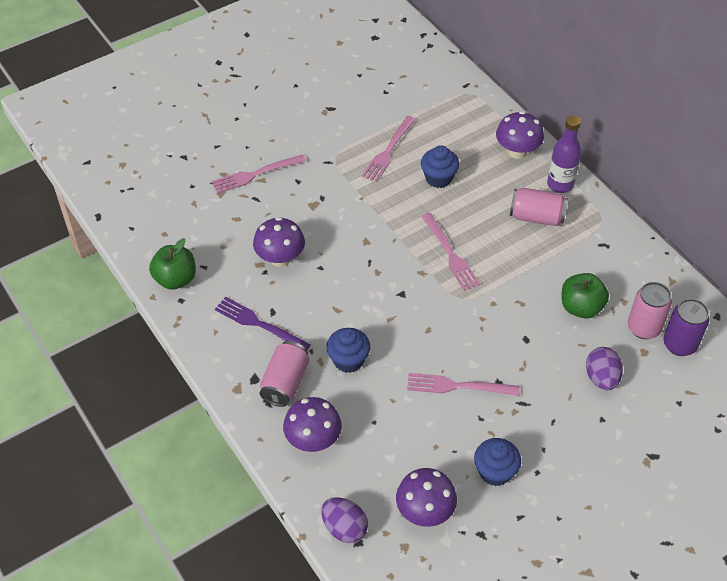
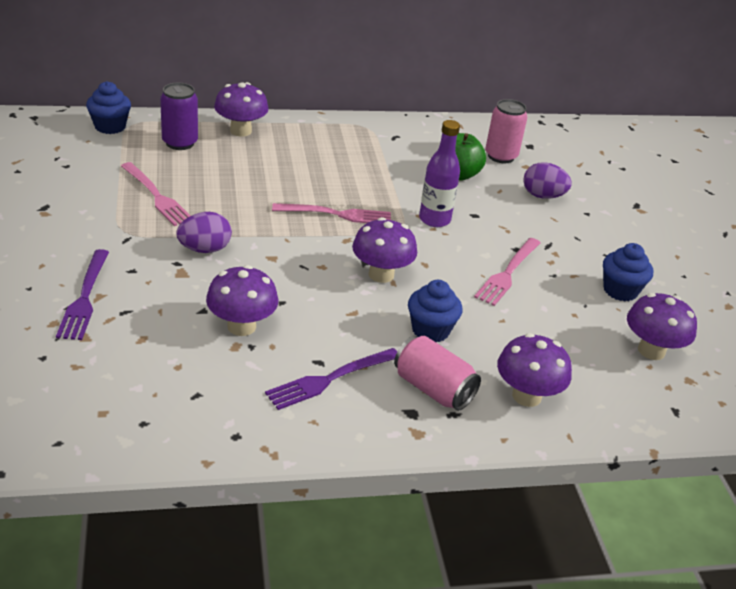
camera: 70 degrees left, 15 degrees down
(175, 279) = (195, 429): green apple -> none
(255, 175) = (84, 298): pink fork -> purple fork
(344, 528) = (653, 414): purple egg -> purple egg (204, 249)
(393, 308) = (381, 274): none -> purple mushroom
(438, 178) = (229, 182): blue cupcake -> blue cupcake (110, 126)
(536, 217) = (332, 153): pink can -> none
(560, 184) = (304, 128): purple bottle -> purple bottle (434, 219)
(679, 344) = (528, 149): purple can -> purple can (180, 143)

